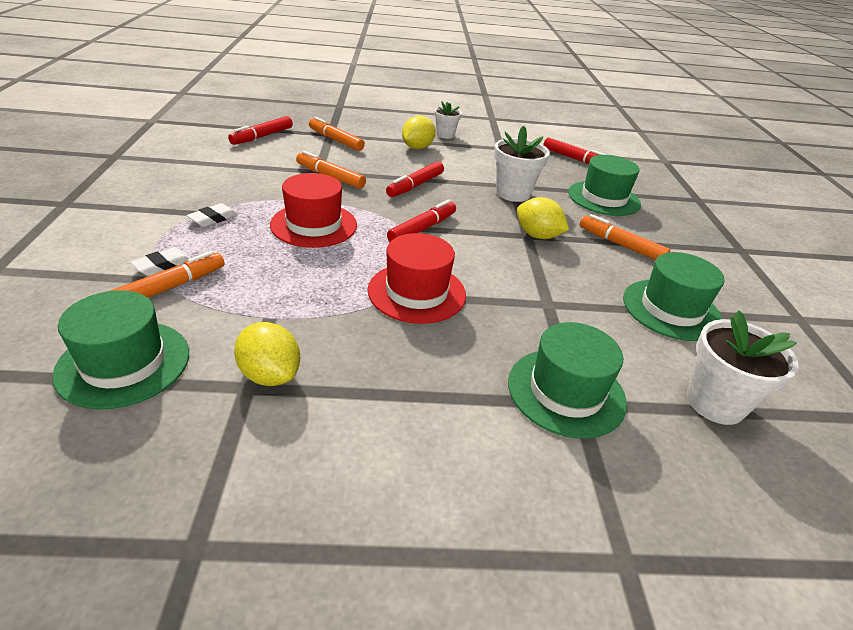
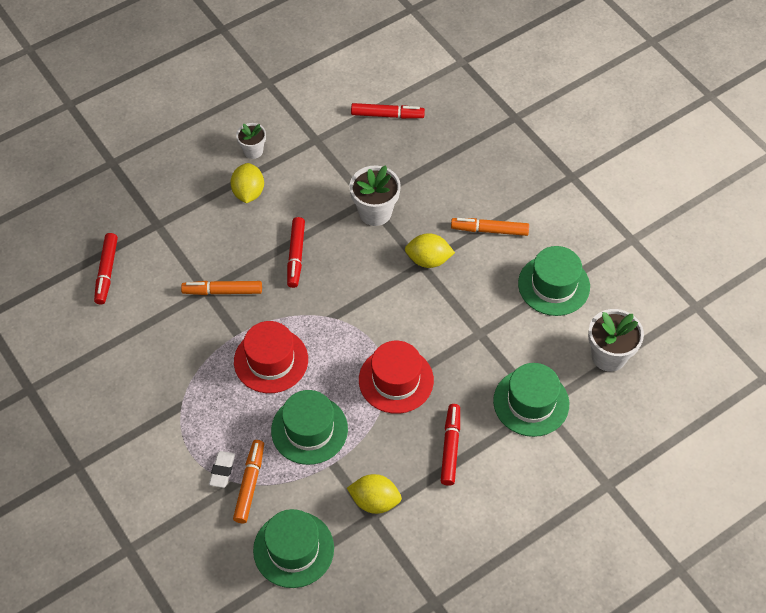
camera: 30 degrees left, 20 degrees up
(213, 219) = (197, 405): white eraser -> none
(336, 140) = (172, 231): orange marker -> none
(422, 229) = (346, 310): red marker -> red marker (450, 448)
(603, 198) = (445, 169): green hat -> green hat (309, 429)

